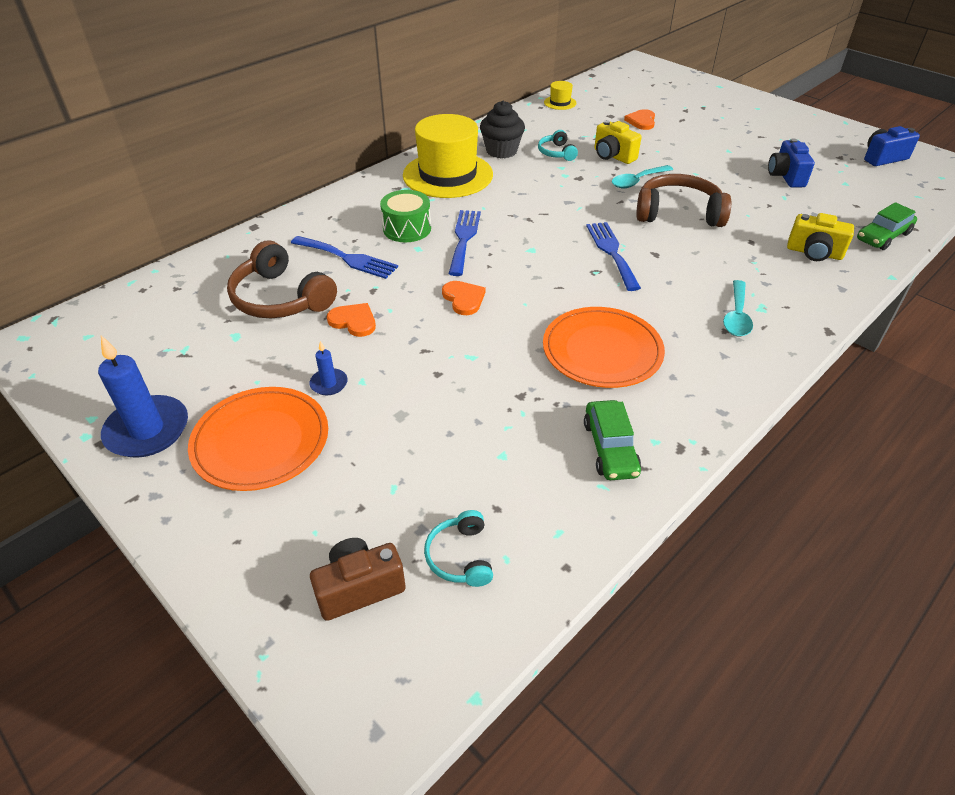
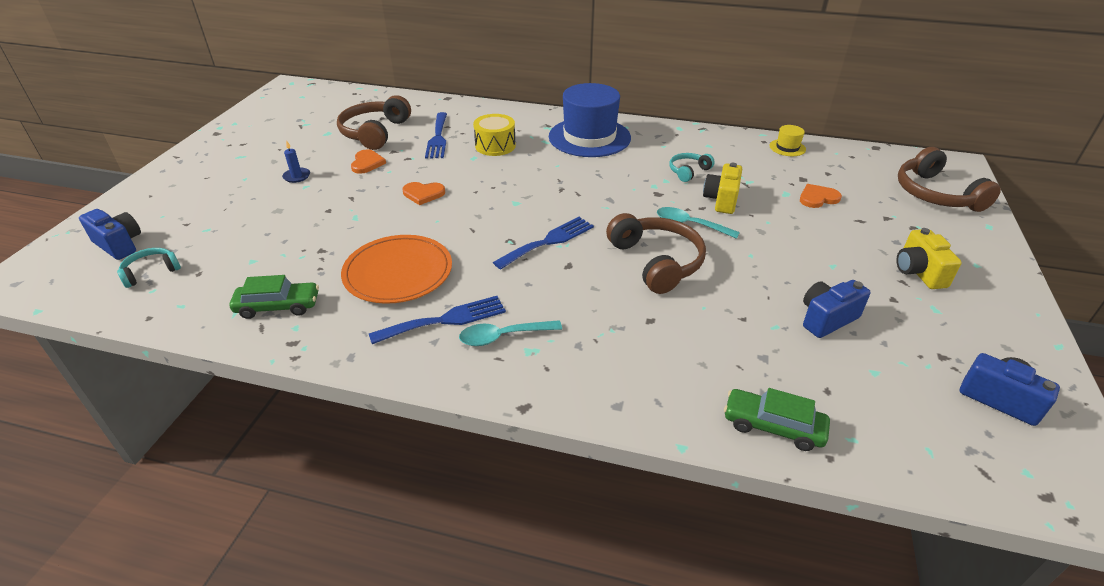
camera: 60 degrees right, 5 degrees down
(147, 430) = (230, 140): blue candle -> none
(261, 441) = (233, 174): orange plate -> none
(359, 588) = (119, 245): brown camera -> blue camera
(407, 229) = (495, 146): green drum -> yellow drum
(448, 175) = (589, 137): yellow hat -> blue hat
(464, 239) = (503, 171): blue fork -> blue fork (445, 320)
(464, 299) = (423, 194): orange heart -> orange heart turned 60 degrees clockwise
(501, 151) = (657, 147): black cupcake -> none
(610, 448) = (278, 306): green car -> green car turned 150 degrees counterclockwise
(670, 84) = (935, 194): none -> brown headphones
(814, 253) = (673, 371): yellow camera -> yellow camera (918, 272)

